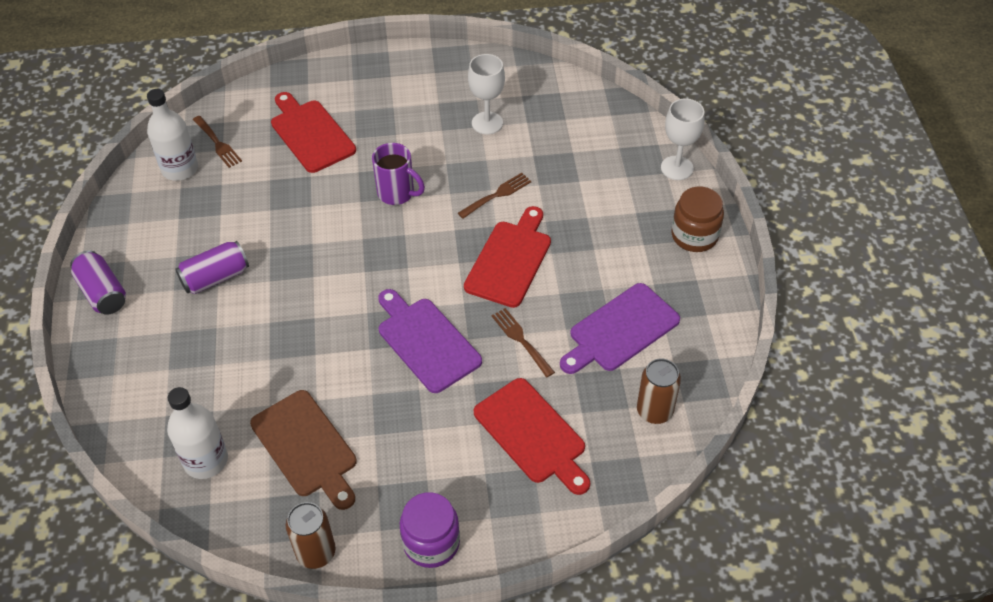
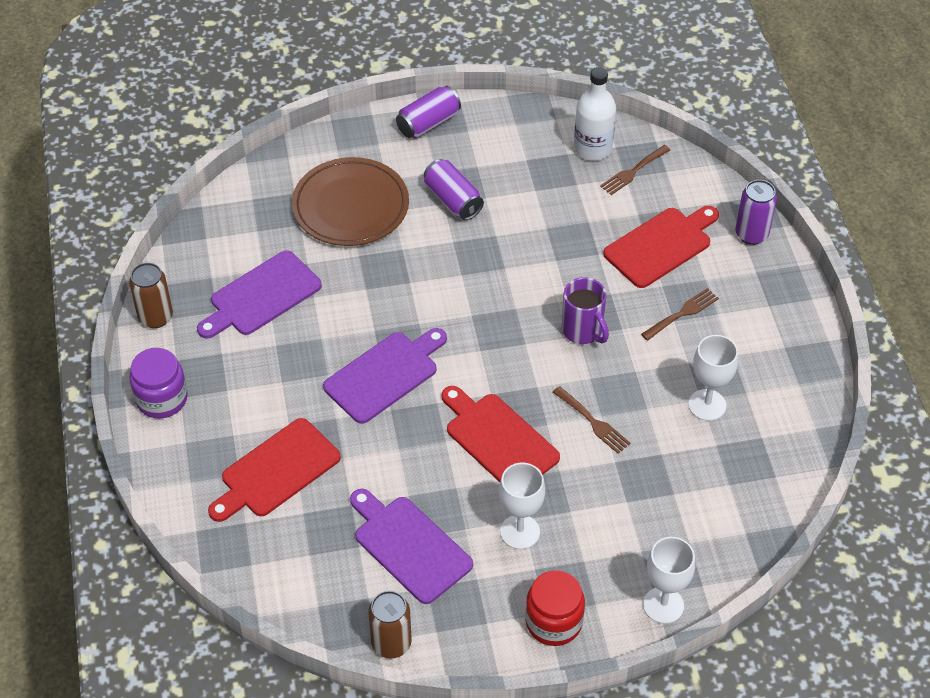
camera: 85 degrees right, 0 degrees up
(200, 364) = (350, 206): none -> brown plate
(206, 460) = (248, 228): white bottle -> none
(306, 447) = (261, 296): brown cutting board -> purple cutting board
(311, 77) = (751, 234): none -> purple can
(397, 193) = (583, 331): purple mug -> purple mug turned 60 degrees counterclockwise
(510, 260) = (498, 439): red cutting board -> red cutting board turned 150 degrees counterclockwise
(521, 340) = (391, 455): brown fork -> brown fork (682, 313)
(607, 251) = (520, 532): none -> white goblet
(654, 411) = (305, 578): brown can -> brown can (391, 643)
(694, 235) = (553, 622): brown jar -> red jar

